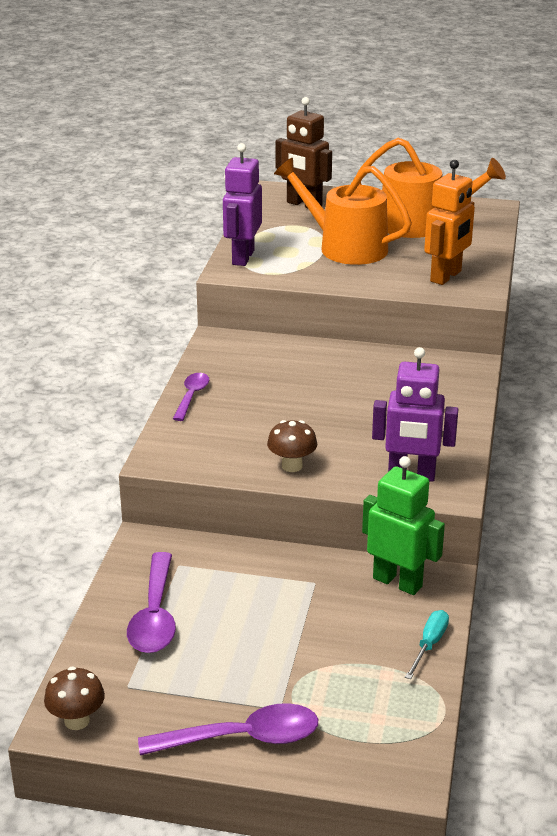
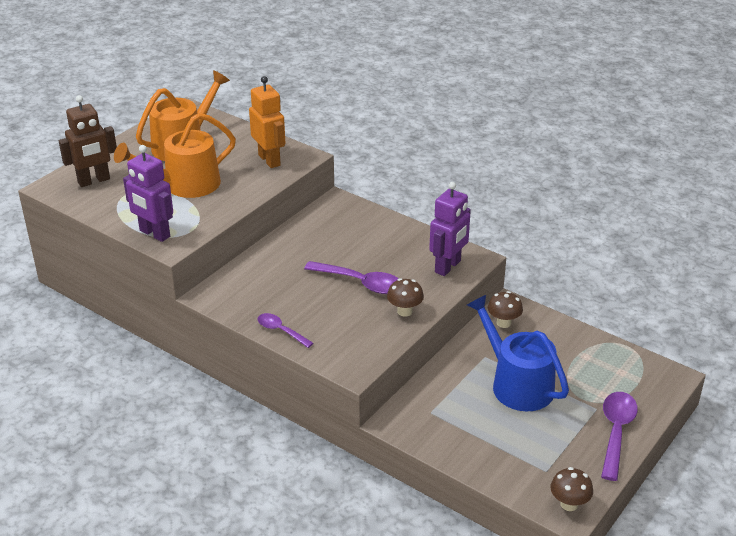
camera: 65 degrees left, 5 degrees up
(154, 615) = (479, 439): purple spoon -> purple spoon (360, 283)
(280, 623) = (517, 384): none -> blue watering can
(397, 582) = (503, 323): green robot -> brown mushroom
(429, 645) = (567, 331): turquoise screwdriver -> none

